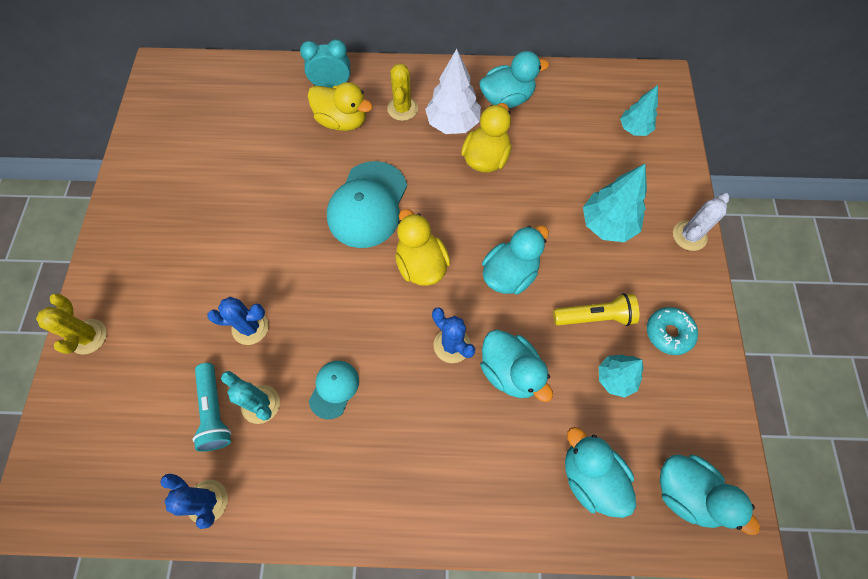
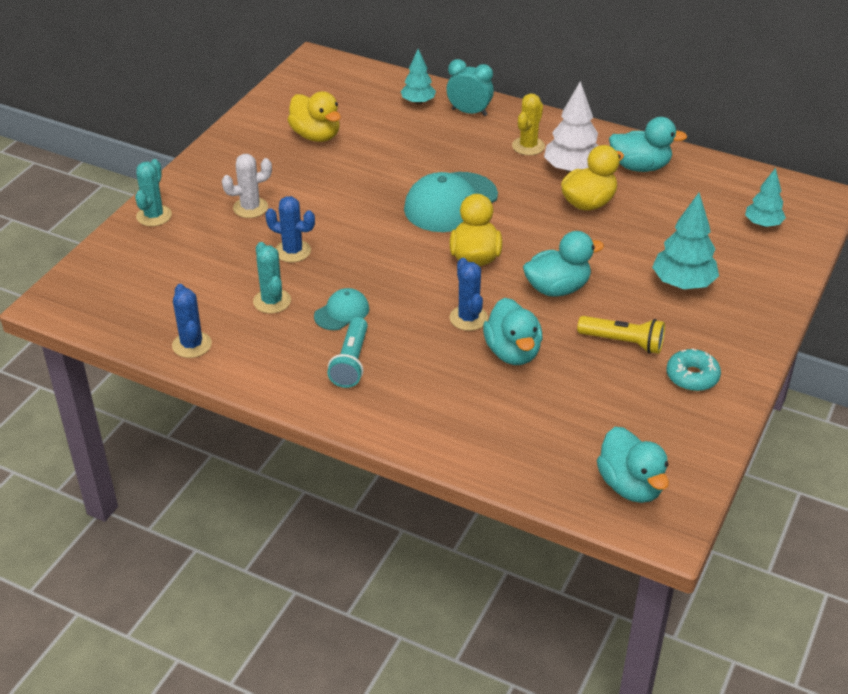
camera: 25 degrees right, 25 degrees down
(88, 336) = (154, 216): yellow cactus -> turquoise cactus
(214, 411) = (230, 293): turquoise flashlight -> turquoise flashlight (351, 362)
(342, 121) = (463, 139): yellow duck -> yellow duck (316, 136)
(590, 476) = (542, 444): turquoise duck -> none
(615, 378) = (614, 389): turquoise tree -> turquoise tree (418, 102)
(689, 236) = (766, 317): white cactus -> white cactus (250, 208)

